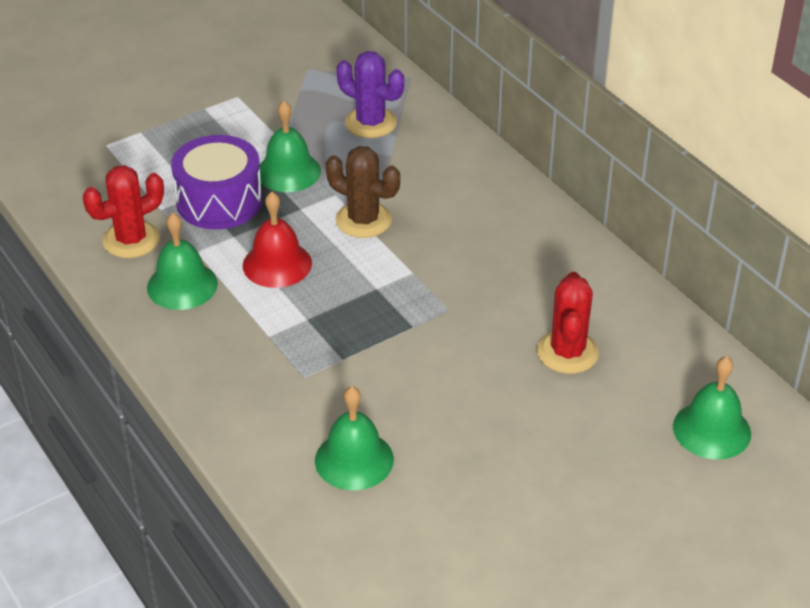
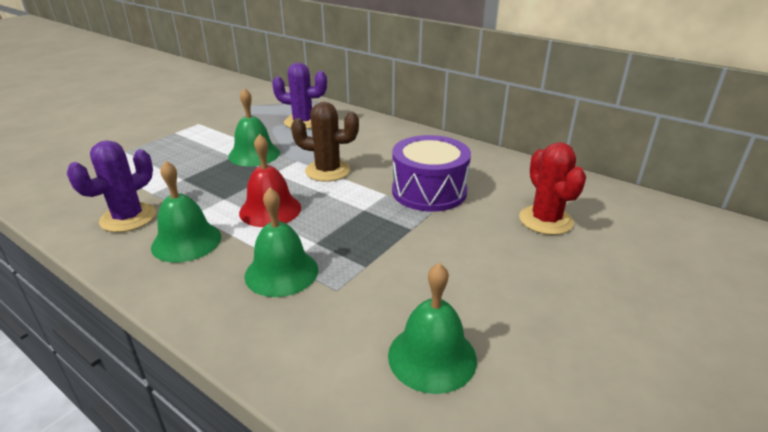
camera: 20 degrees left, 10 degrees down
(131, 240) = (128, 218): red cactus -> purple cactus
(219, 201) = (203, 180): purple drum -> purple drum (429, 191)
(711, 430) = (704, 248): green bell -> green bell (281, 272)

